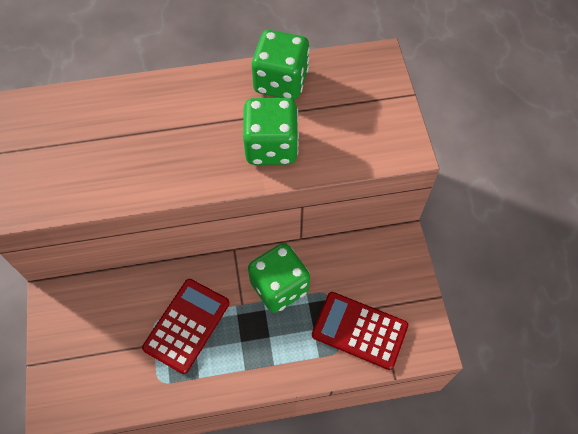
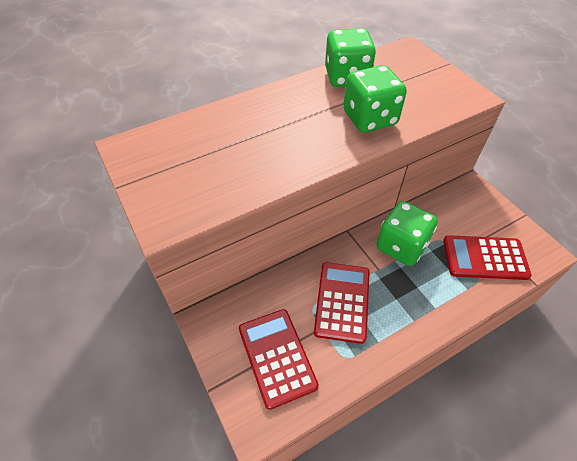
camera: 20 degrees left, 10 degrees down
(99, 357) = (276, 357): none -> red calculator

